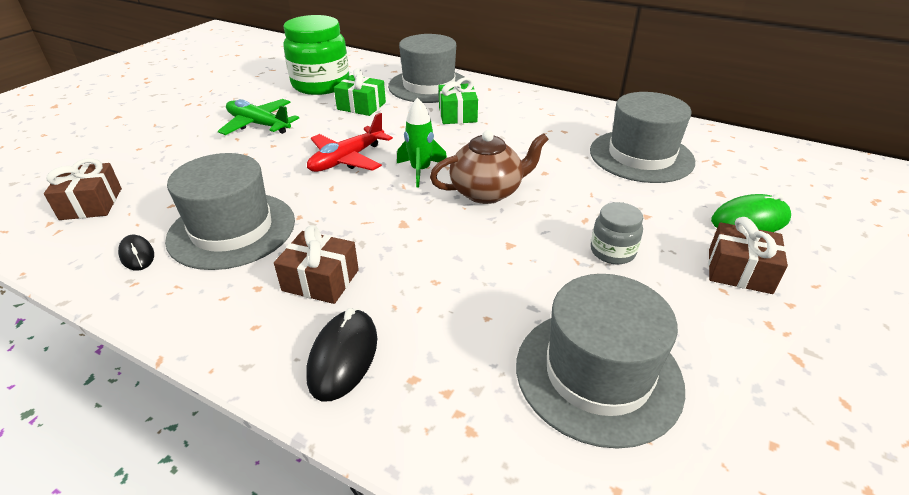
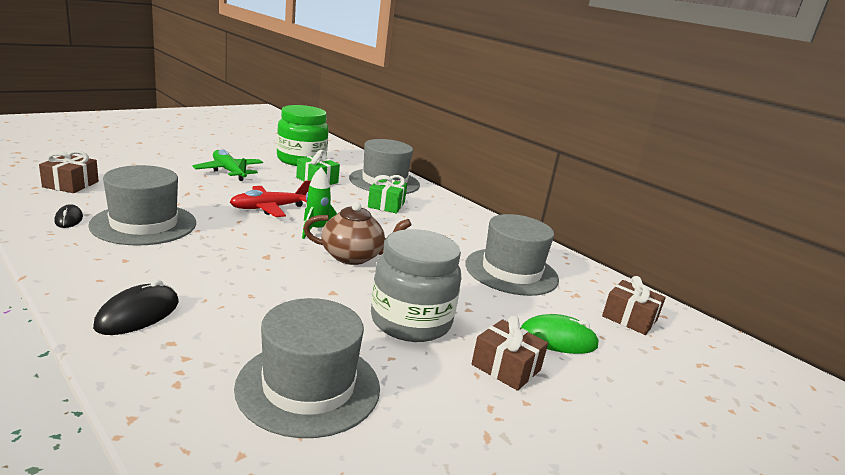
camera: 15 degrees right, 15 degrees down
(320, 280) = (171, 269): brown gift -> brown gift (629, 318)
(612, 251) = (410, 321): grey jar -> grey jar, size x2.04

